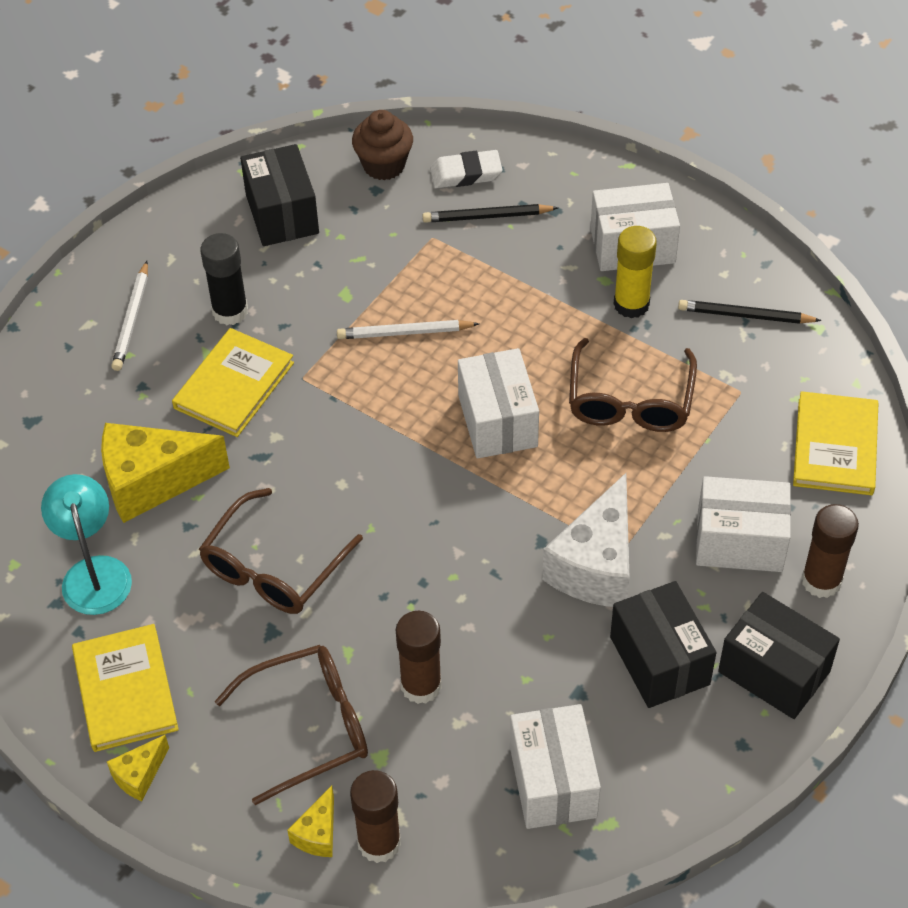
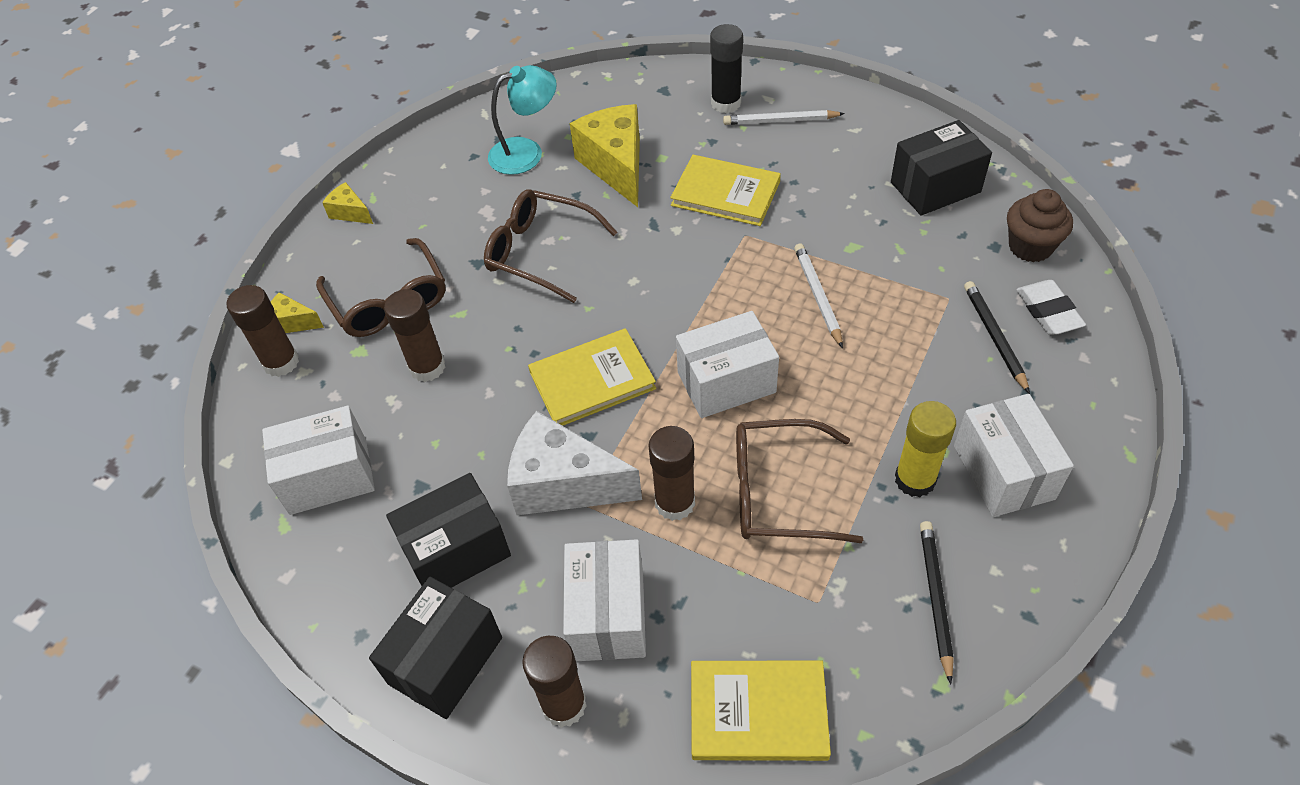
camera: 85 degrees right, 0 degrees up
(125, 690) = (422, 190): yellow book -> yellow book (592, 380)
(230, 311) = (807, 176): black glue stick -> black glue stick (726, 103)
(630, 479) = (675, 503): none -> brown glue stick

